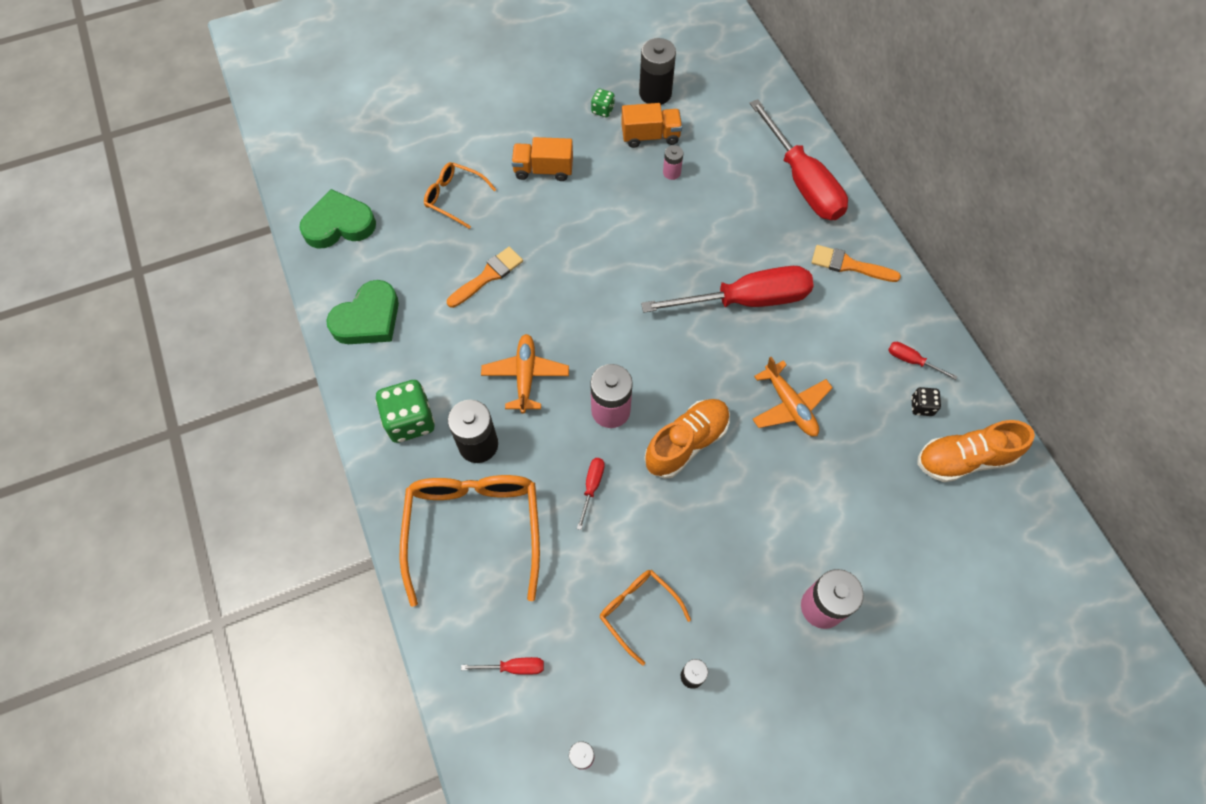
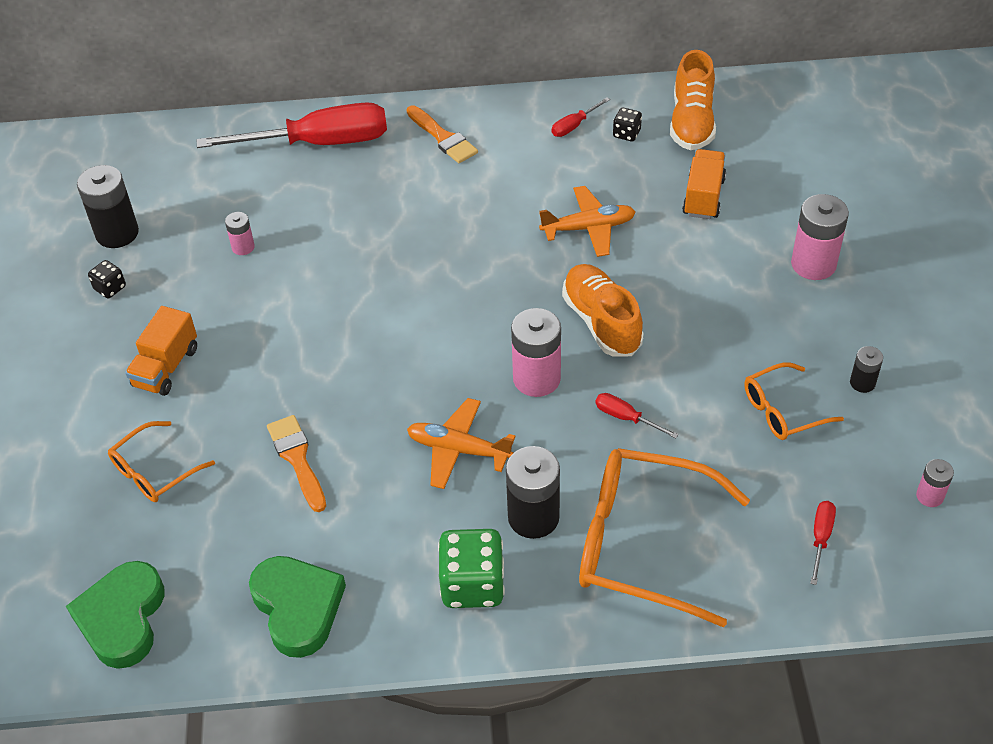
camera: 70 degrees left, 15 degrees down
(602, 110) = (110, 288): green dice -> black dice
(650, 136) = (178, 253): orange truck -> orange truck (703, 197)
(746, 300) = (447, 228): red screwdriver -> none
(849, 265) = (443, 137): orange brush -> orange brush turned 75 degrees counterclockwise

